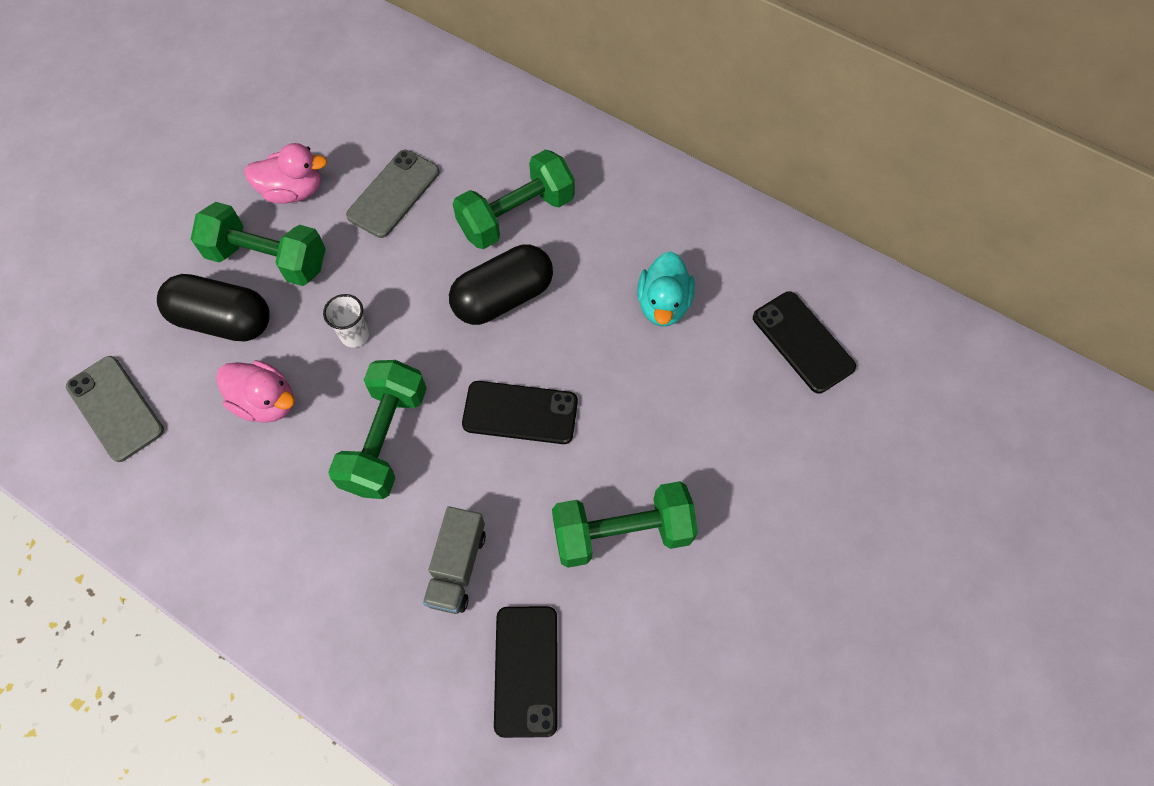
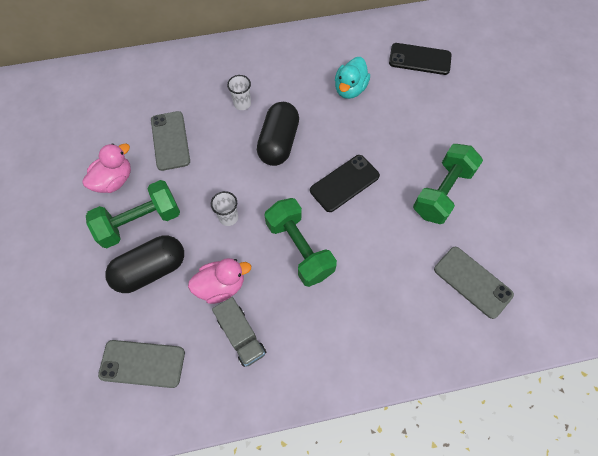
camera: 45 degrees left, 0 degrees up
(457, 567) = (396, 270): grey truck -> grey truck (241, 335)
(516, 215) = (242, 104): green dumbbell -> white cup
(526, 670) = (472, 282): black phone -> grey phone
(663, 304) = (350, 89): turquoise duck -> turquoise duck turned 60 degrees clockwise

